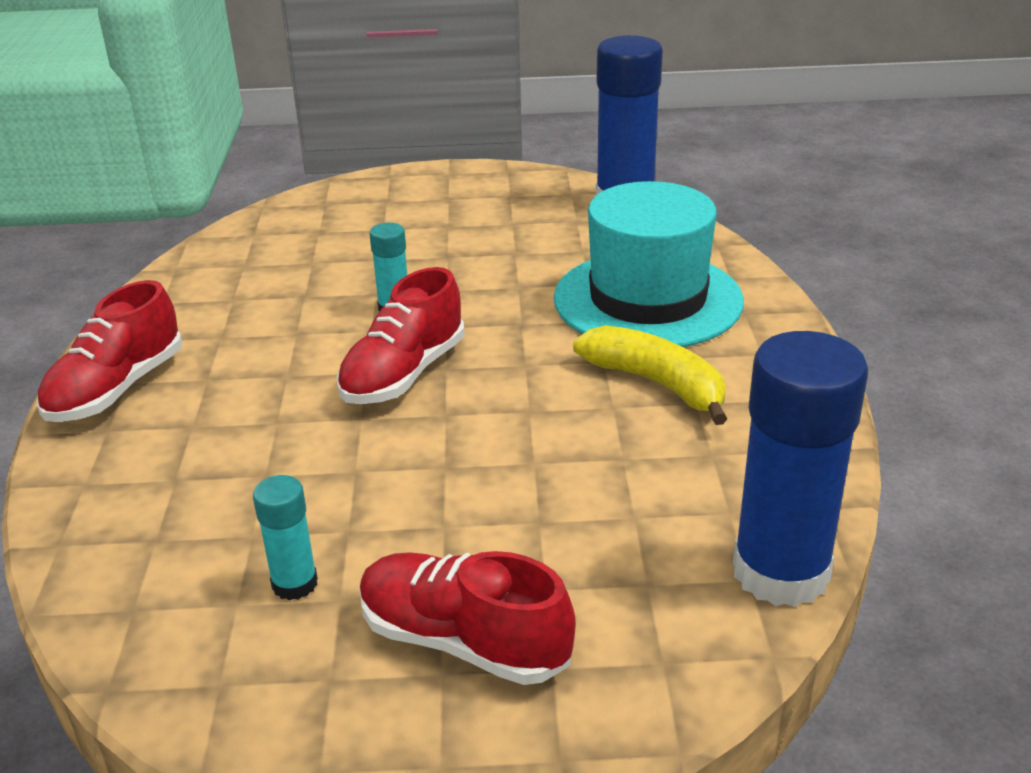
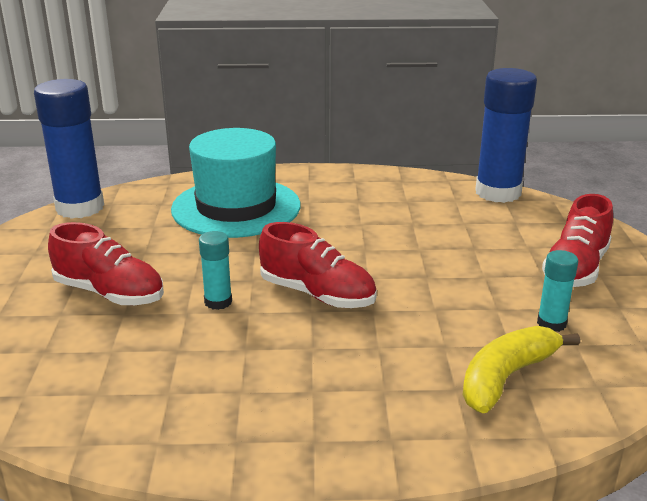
camera: 90 degrees left, 5 degrees down
(116, 389) = (326, 444): red shoe -> red shoe (110, 293)
(657, 384) = (338, 210): yellow banana -> yellow banana (506, 377)

